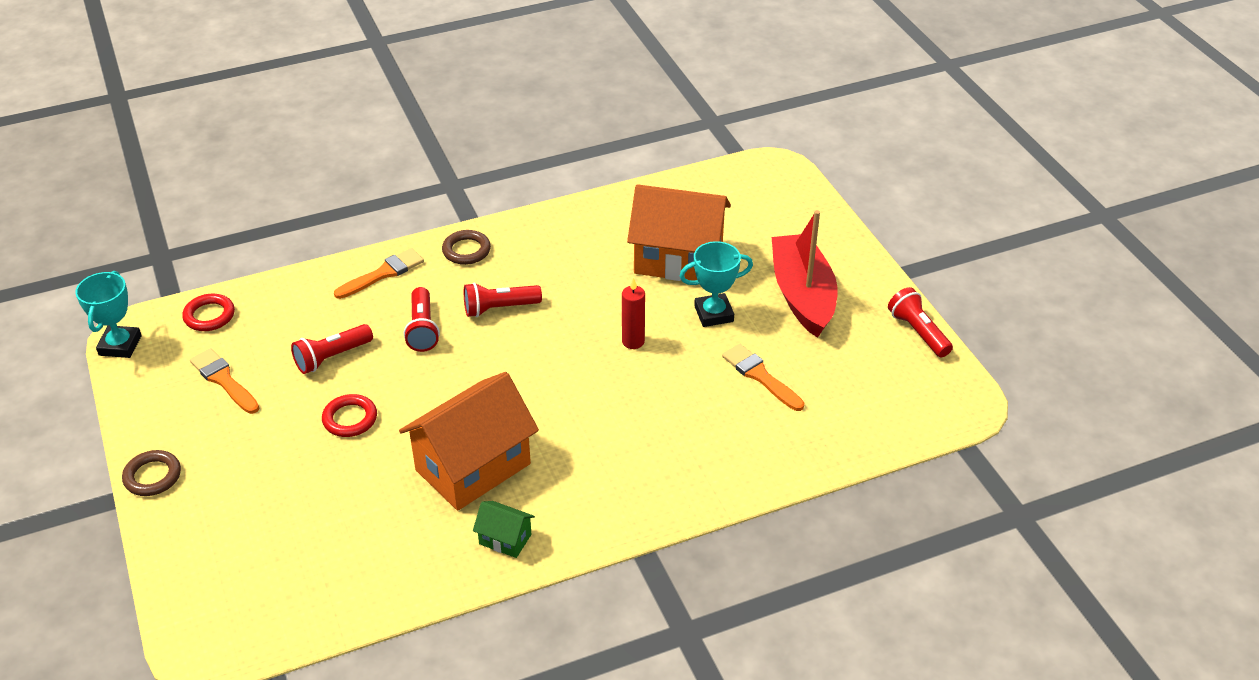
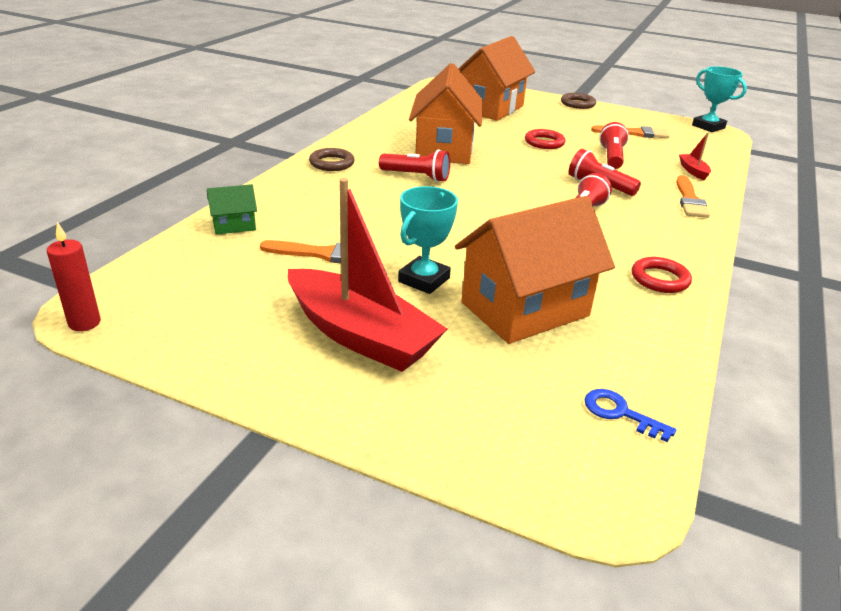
camera: 135 degrees right, 10 degrees down
(209, 316) = (709, 148): red ring -> red ring (659, 279)
(278, 530) = (490, 108): none -> orange house
(301, 299) = (693, 171): none -> red boat
(466, 250) = (681, 235): brown ring -> brown ring (332, 163)
(505, 539) = (379, 135): green house -> green house (234, 225)
(633, 341) = (457, 234): red candle -> red candle (84, 323)
(717, 188) = (620, 413): none -> blue key
(918, 332) = (189, 359): red flashlight -> red flashlight (416, 176)

